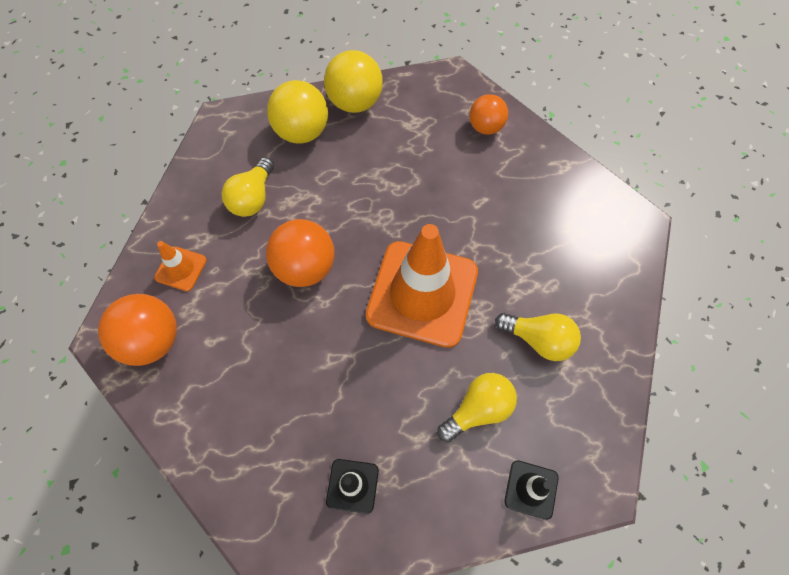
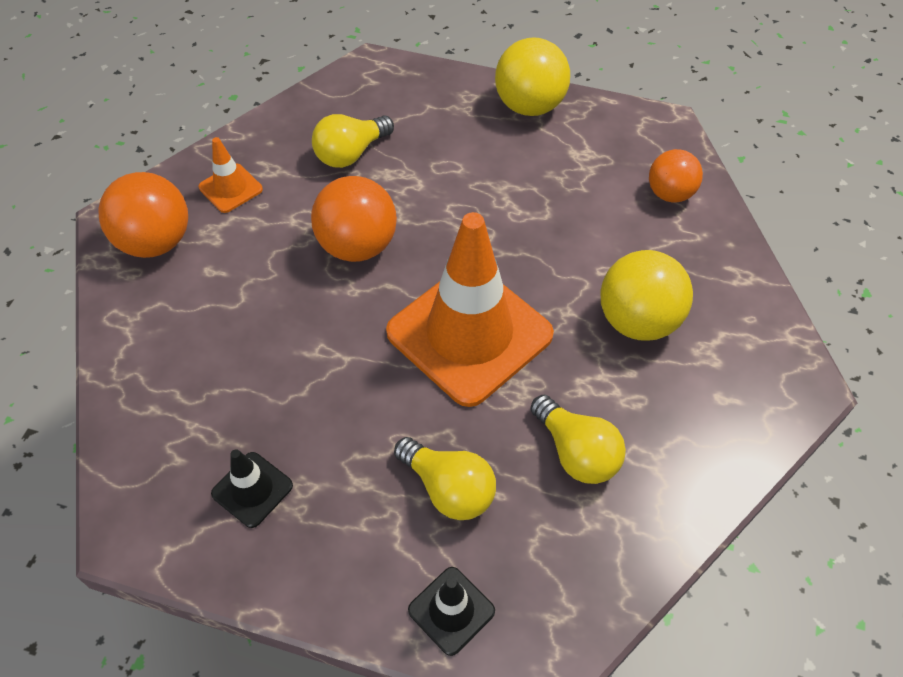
camera: 30 degrees right, 10 degrees down
(302, 131) = (449, 111): yellow ball -> yellow ball (637, 320)
(478, 409) = (449, 488): yellow light bulb -> yellow light bulb turned 45 degrees clockwise

